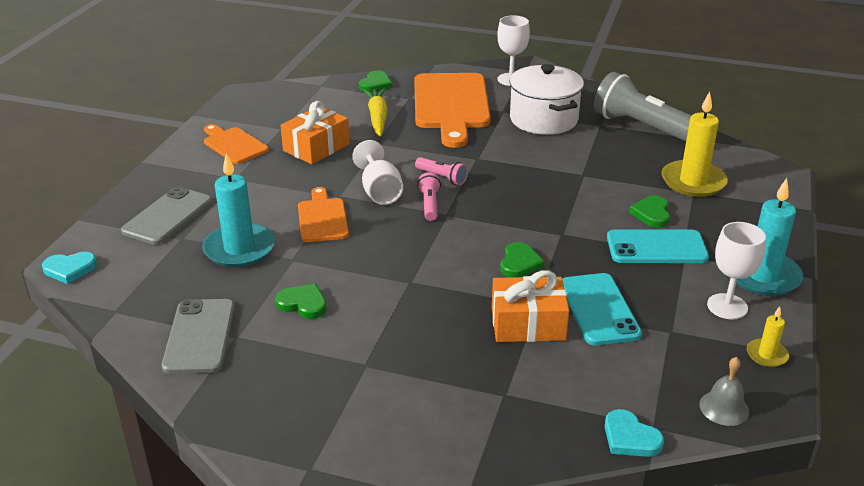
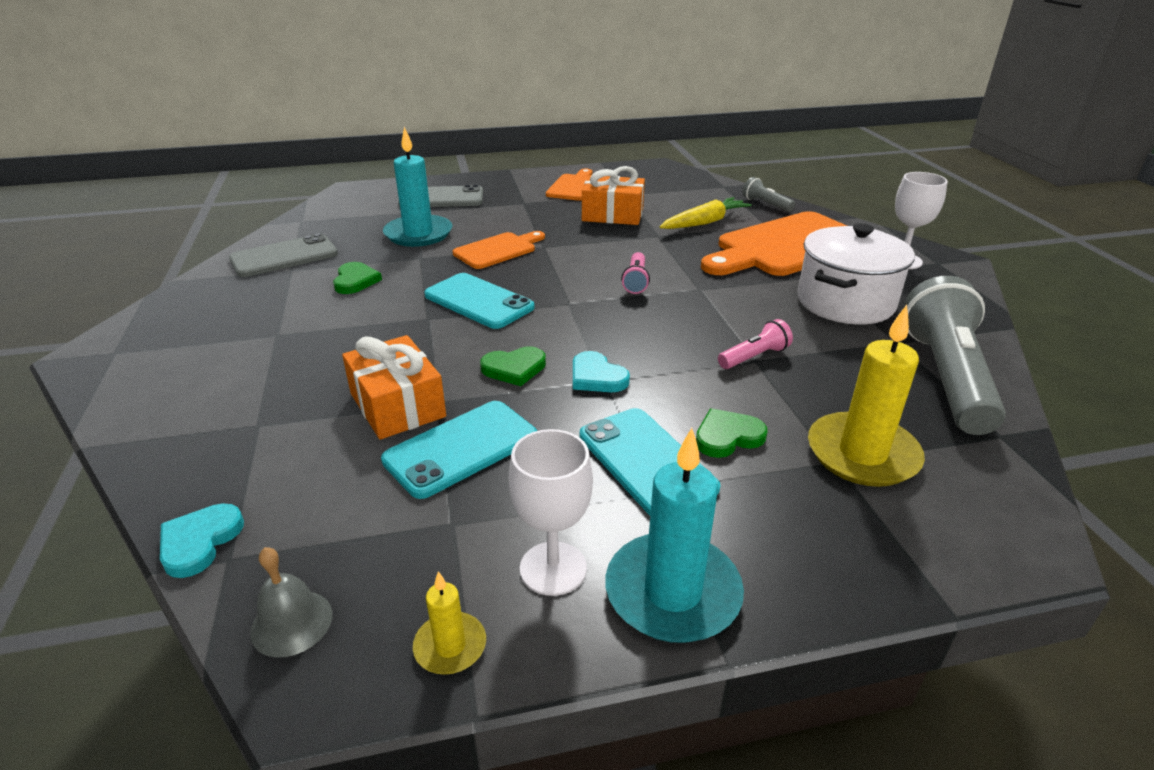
camera: 60 degrees right, 0 degrees up
(70, 269) = (344, 192): turquoise heart -> turquoise heart (596, 377)
(375, 84) = (766, 204): green heart -> grey flashlight
(379, 191) = (571, 260): white goblet -> none
(406, 251) = (479, 301): none -> turquoise phone
(429, 204) = (576, 289): pink flashlight -> pink flashlight (754, 357)

